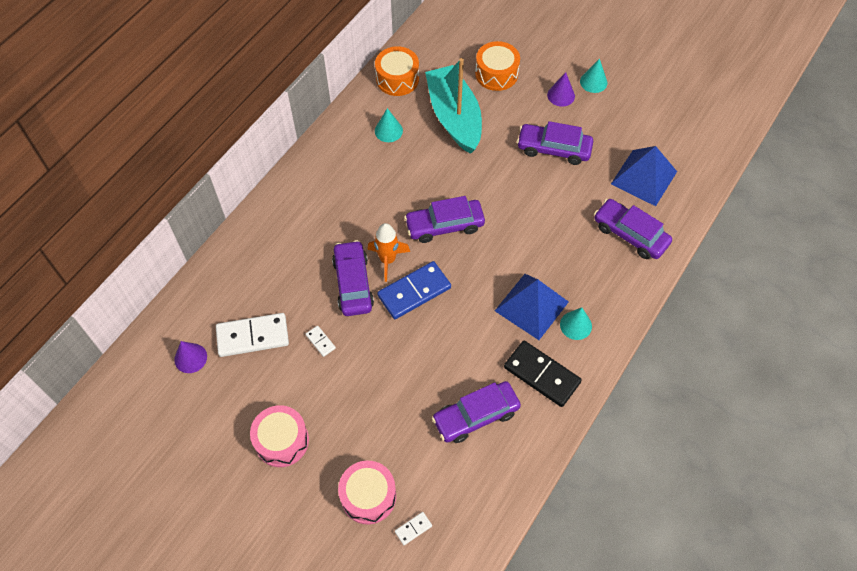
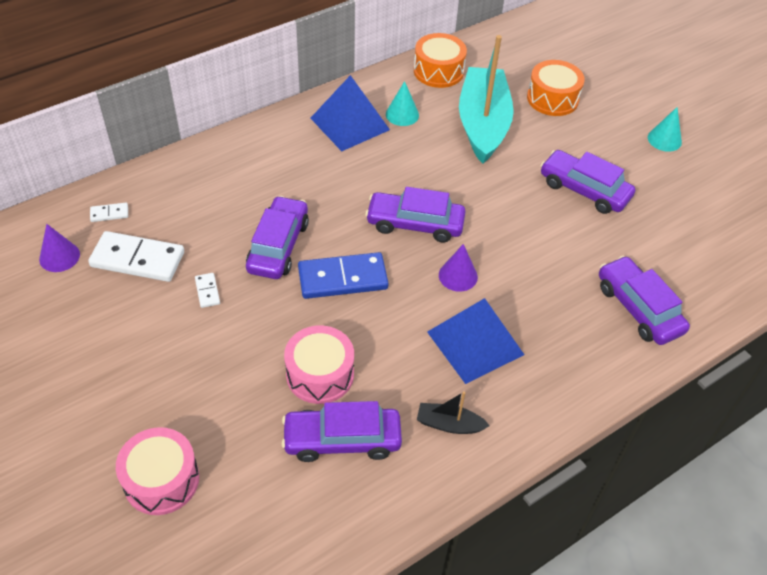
camera: 20 degrees right, 10 degrees down
(282, 441) = (101, 378): pink drum -> pink drum (320, 374)
(387, 260) = (330, 236): orange rocket -> none
(413, 528) = (192, 541): white domino -> white domino (109, 213)
(542, 375) = (449, 424): black domino -> black boat
(561, 95) = (618, 141): purple cone -> purple cone (458, 276)
(576, 325) = (520, 384): turquoise cone -> none
(644, 177) = (683, 254): blue pyramid -> blue pyramid (350, 123)

